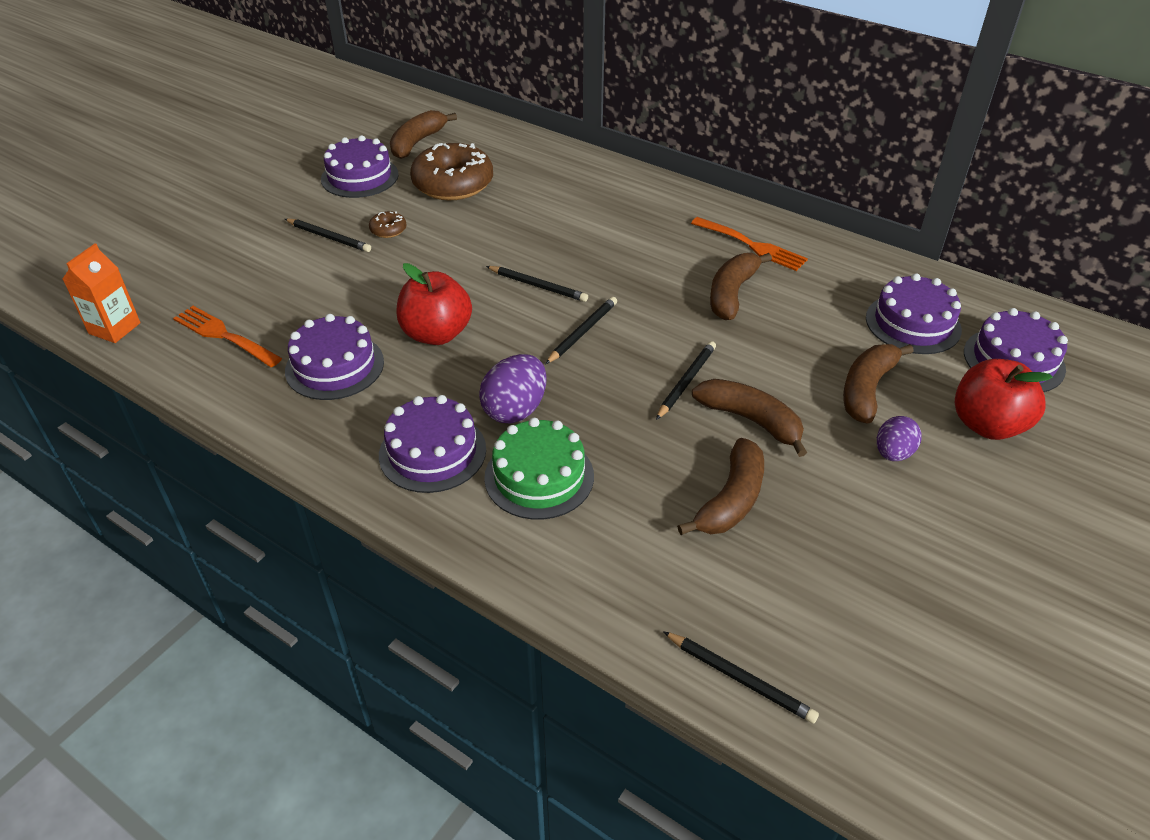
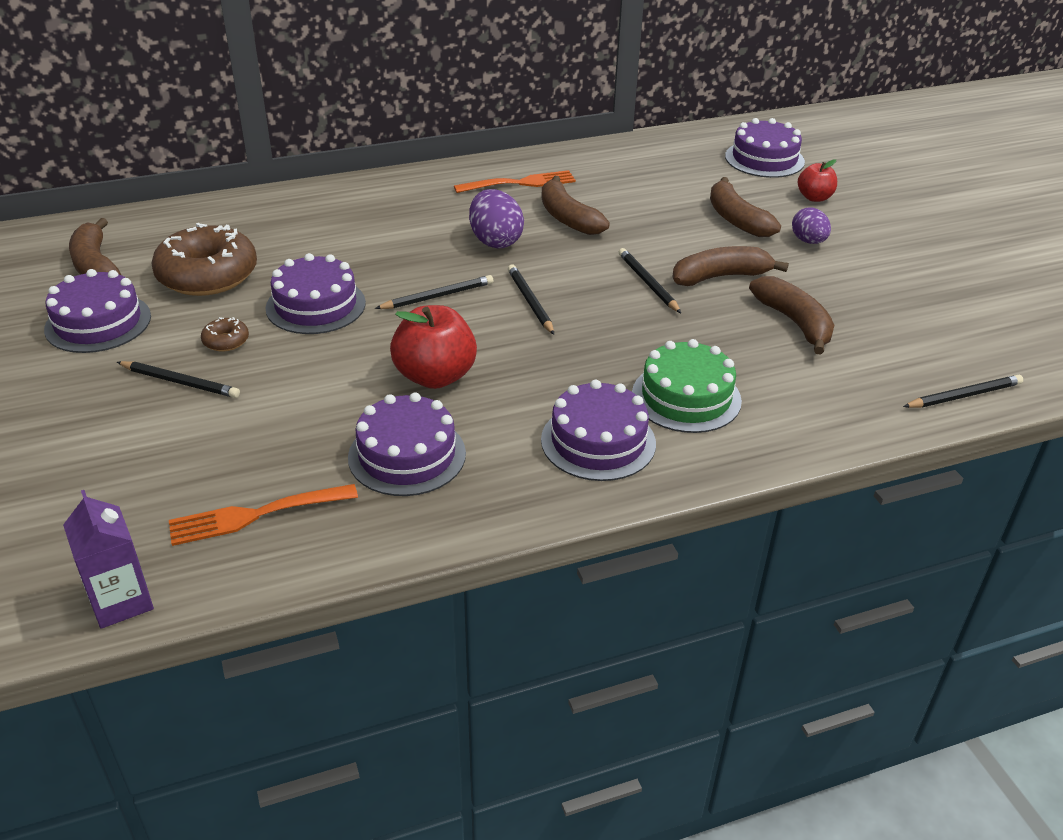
camera: 55 degrees left, 5 degrees down
(114, 328) = (121, 601): orange carton -> purple carton
(329, 237) = (180, 382): black pencil -> black pencil turned 45 degrees clockwise
(515, 409) = (591, 375): purple egg -> purple egg (495, 241)
(913, 323) = (688, 171): purple cake -> purple cake (316, 305)
(987, 425) = (814, 197): red apple -> red apple, size x0.59

